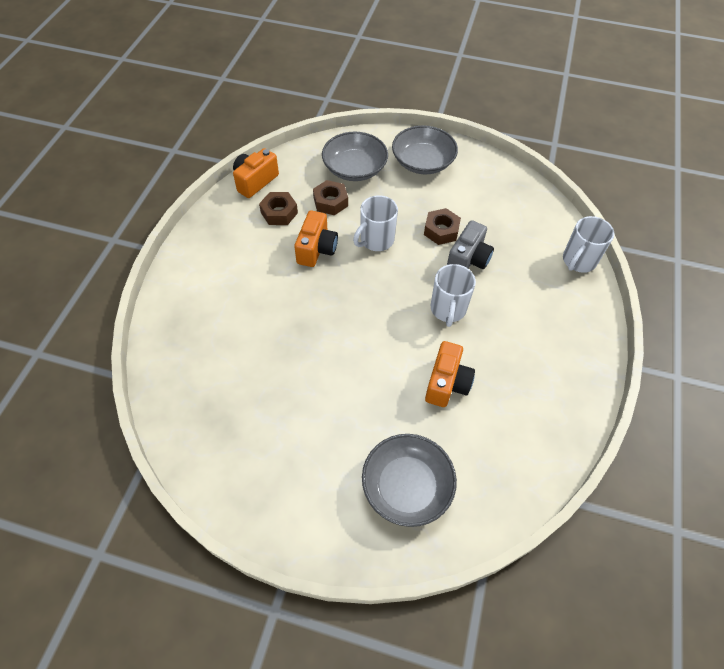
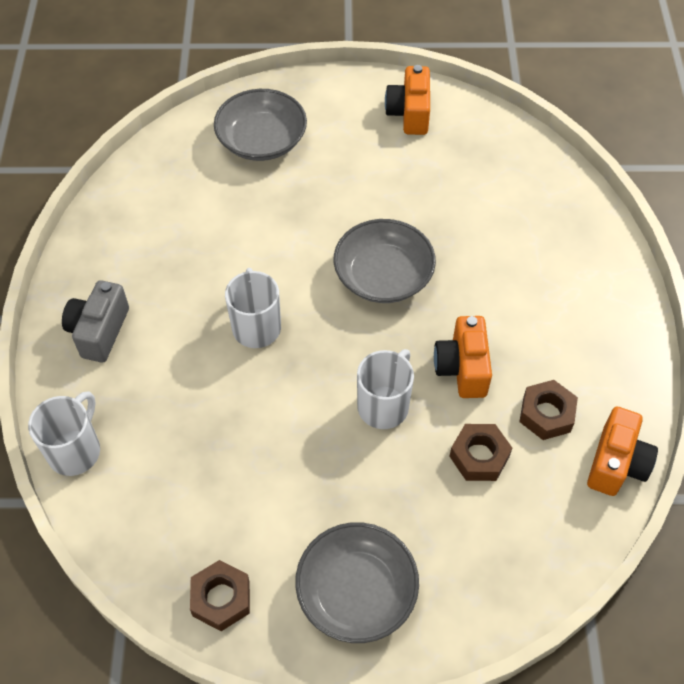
camera: 165 degrees right, 0 degrees up
(354, 168) = (470, 540): grey bowl -> grey bowl (383, 276)
(441, 230) = (291, 449): brown nut -> brown nut (221, 598)
(447, 383) = (240, 239): orange camera -> orange camera (409, 113)
(468, 259) = (241, 409): grey camera -> grey camera (99, 331)

